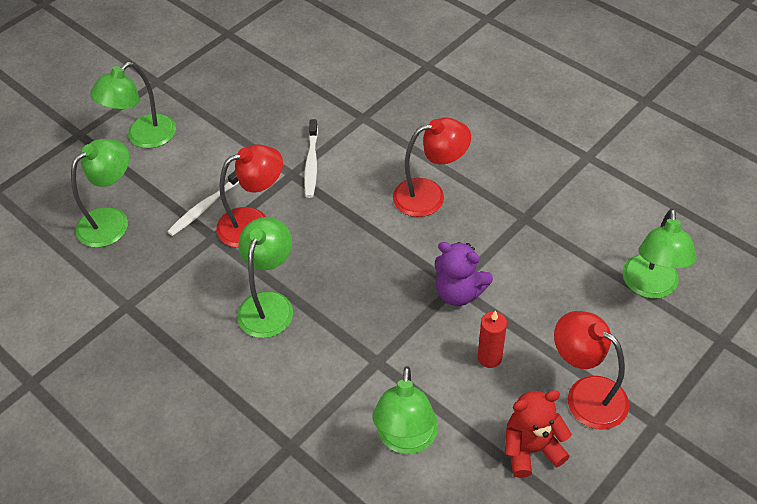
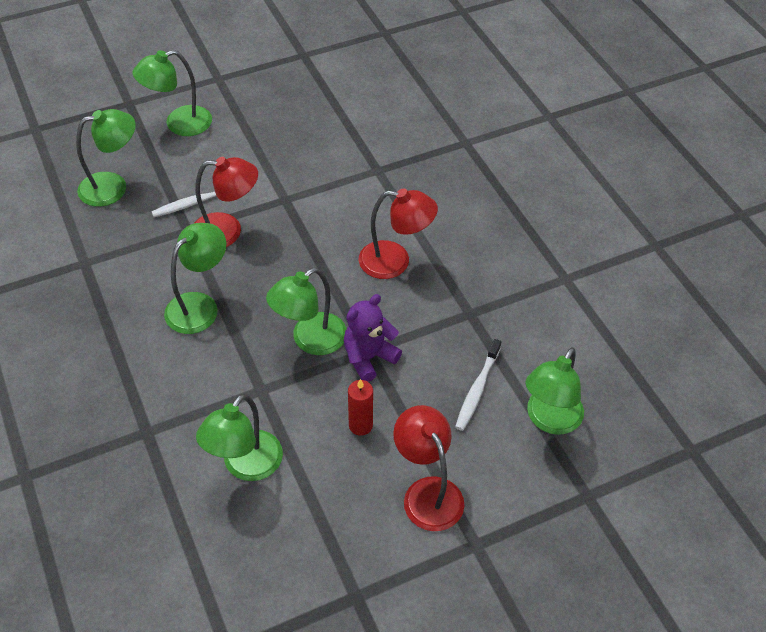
camera: 20 degrees right, 0 degrees up
(311, 163) = (307, 196): white toothbrush -> white toothbrush (477, 389)
(395, 297) = (310, 340): none -> green lamp
(459, 292) = (369, 357): purple teddy bear -> purple teddy bear turned 90 degrees clockwise
(531, 449) = (348, 519): red teddy bear -> none

